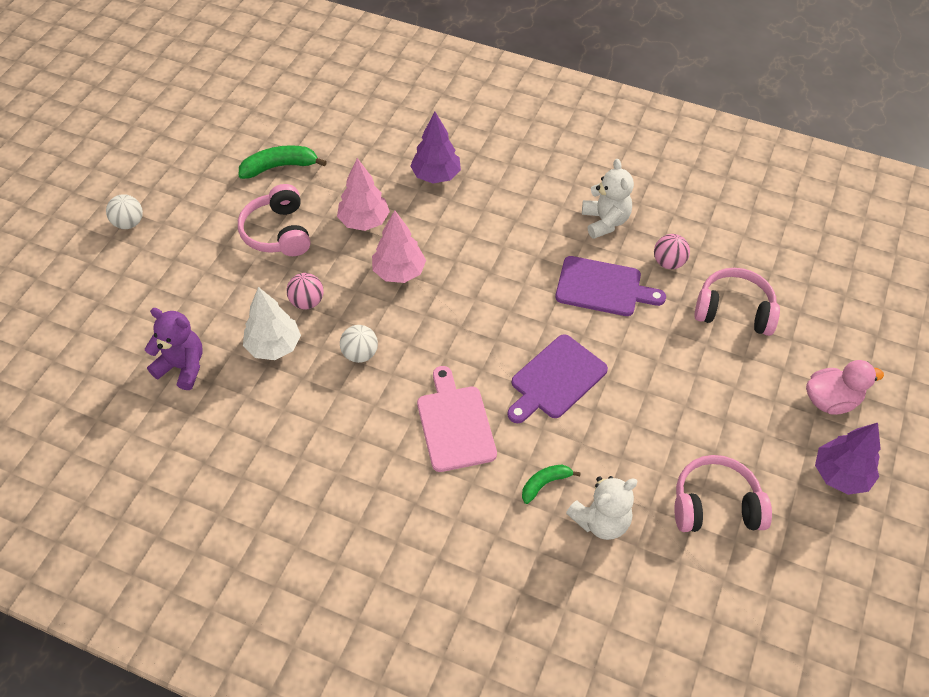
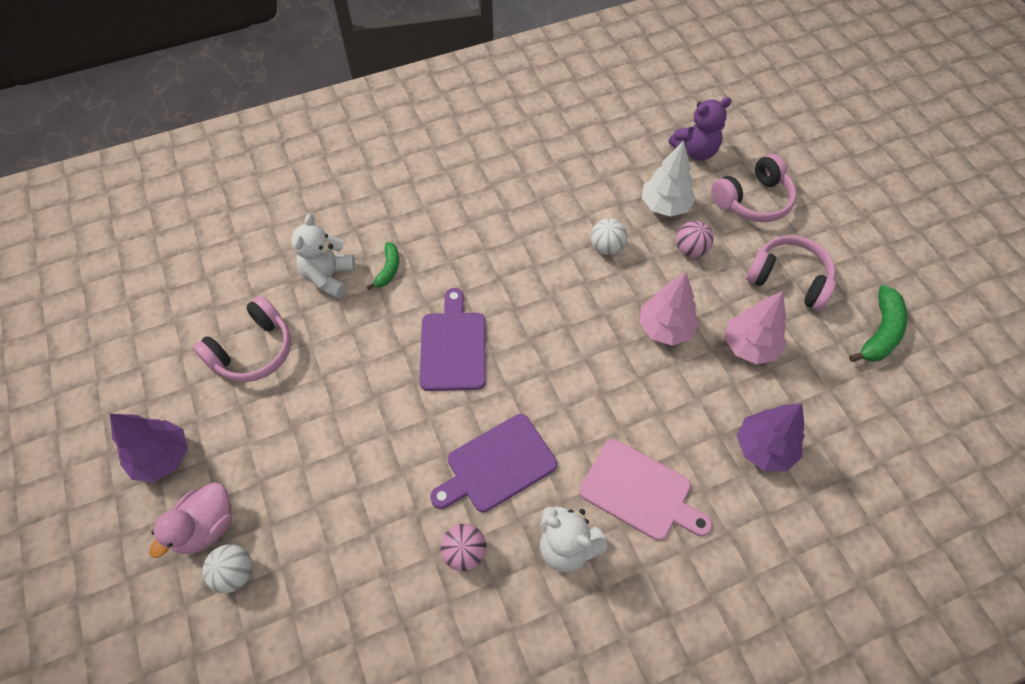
camera: 135 degrees right, 5 degrees up
(129, 223) = (882, 196): white ball -> white ball (235, 573)
(455, 424) = (488, 257): pink cutting board -> pink cutting board (640, 492)
(734, 311) = (359, 550): pink headphones -> pink headphones (753, 200)

